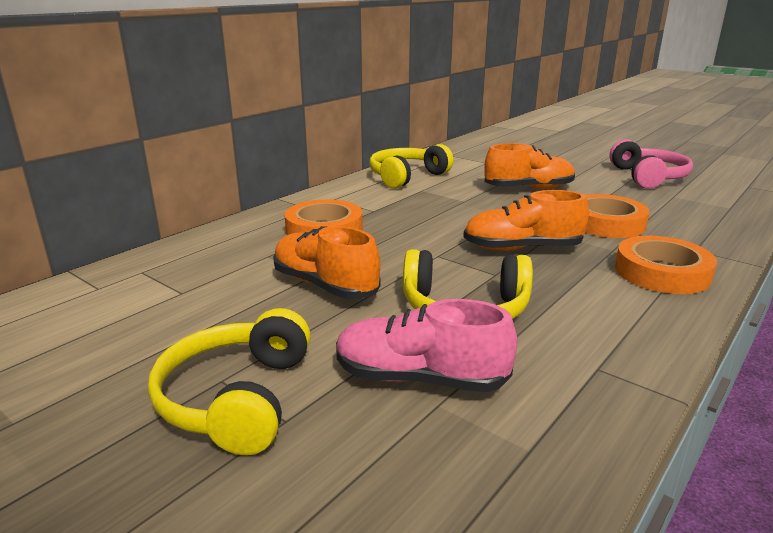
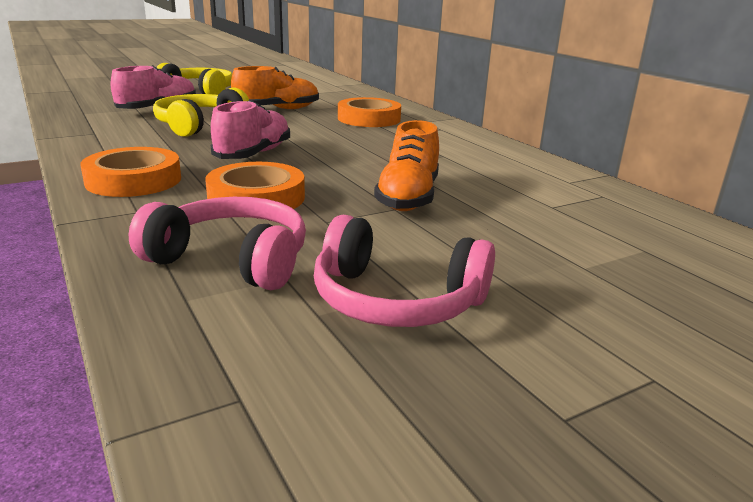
camera: 110 degrees right, 0 degrees up
(407, 177) = (496, 158): yellow headphones -> none
(522, 248) = (254, 154): orange shoe -> pink shoe
(685, 208) = (231, 260): none -> pink headphones

